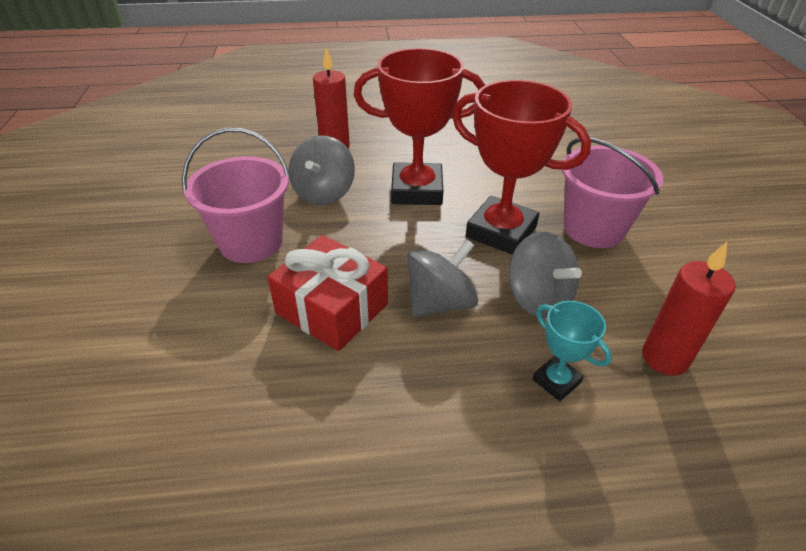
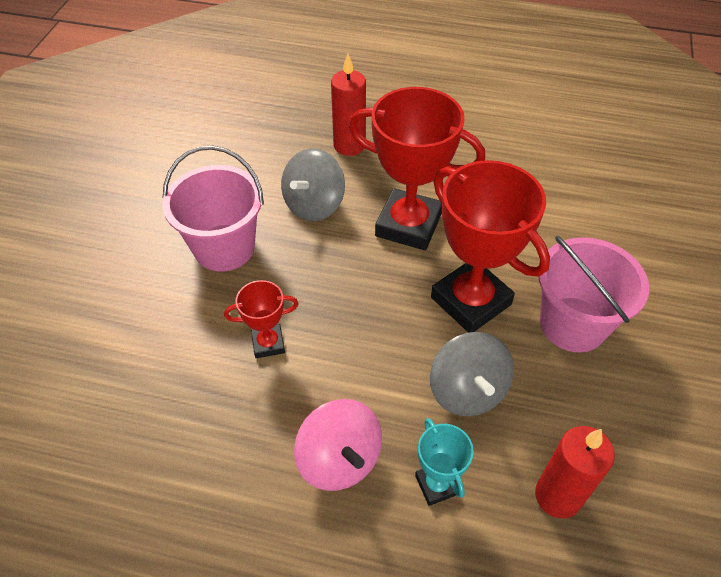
camera: 20 degrees right, 10 degrees up
(332, 308) = (268, 343): red gift -> red trophy
(440, 302) = (369, 367): grey spinning top -> none
(453, 387) = (339, 459): none -> pink spinning top

